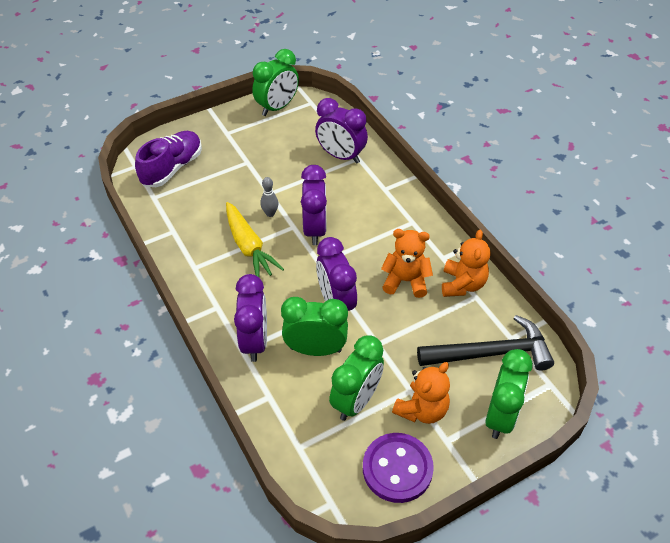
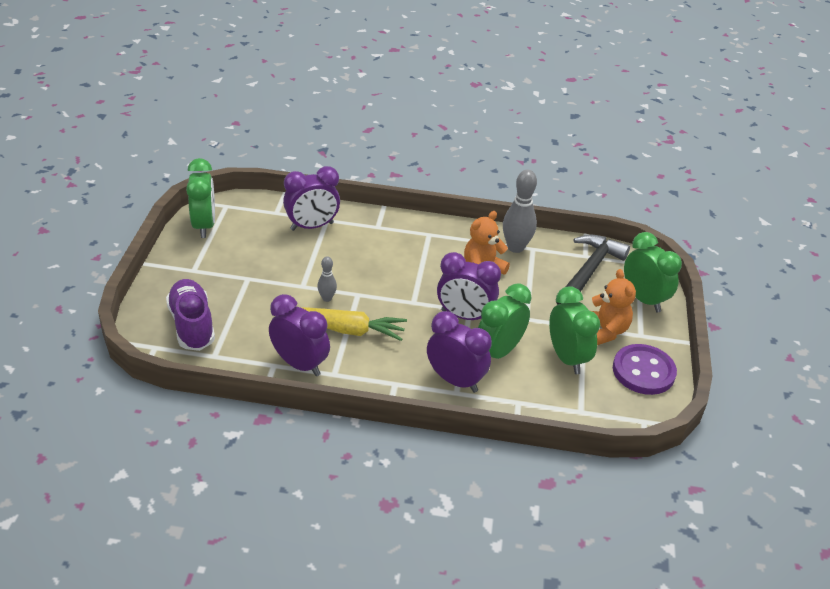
camera: 55 degrees left, 10 degrees down
(315, 229) = (375, 284): purple clock -> purple clock (300, 364)
(462, 284) = (515, 247): orange teddy bear -> grey bowling pin

